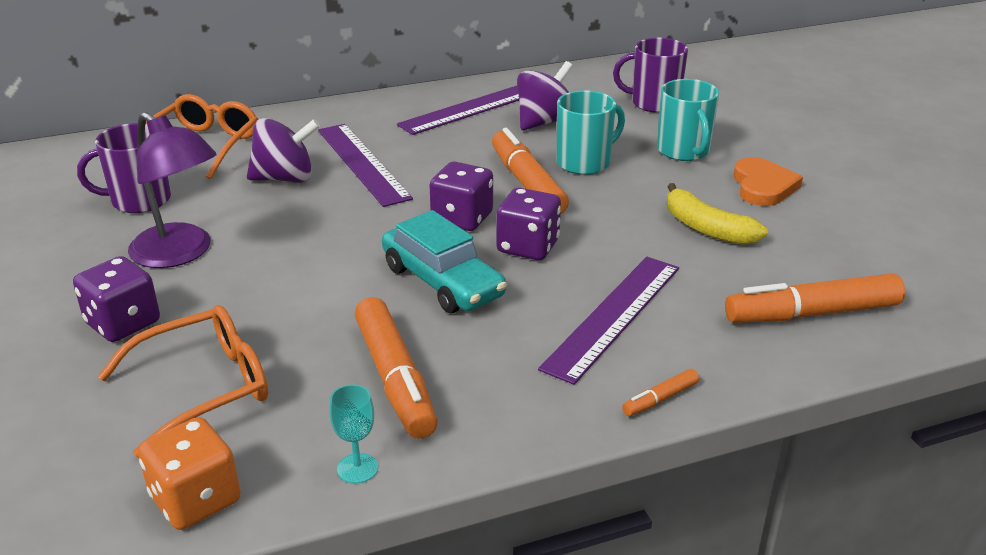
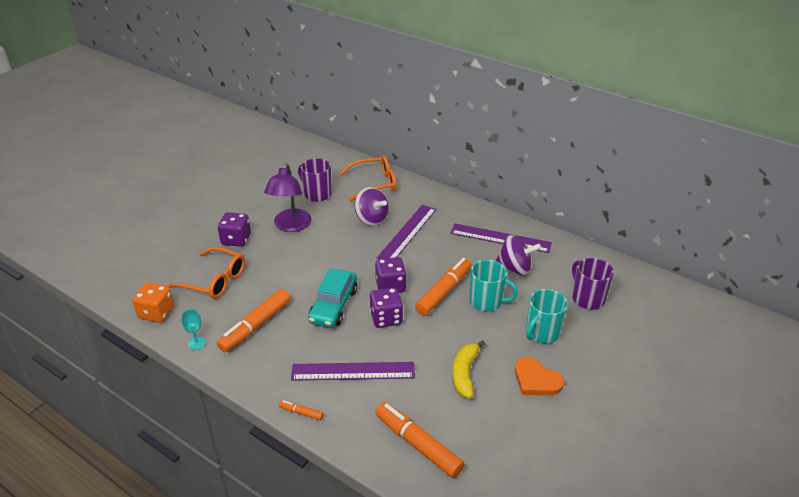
camera: 55 degrees right, 5 degrees up
(763, 186) = (536, 380): orange heart -> orange heart turned 75 degrees clockwise

